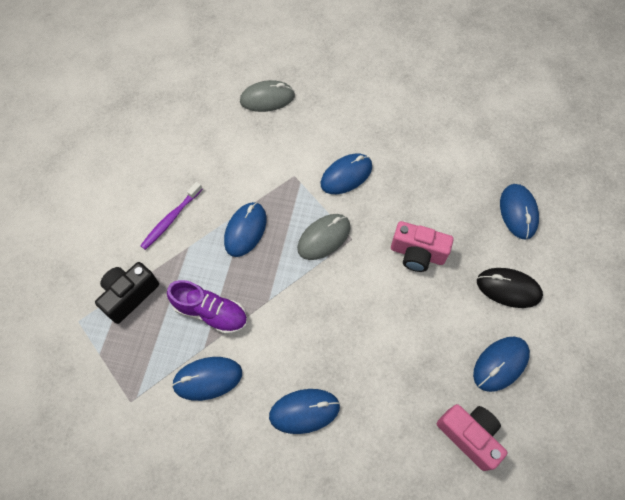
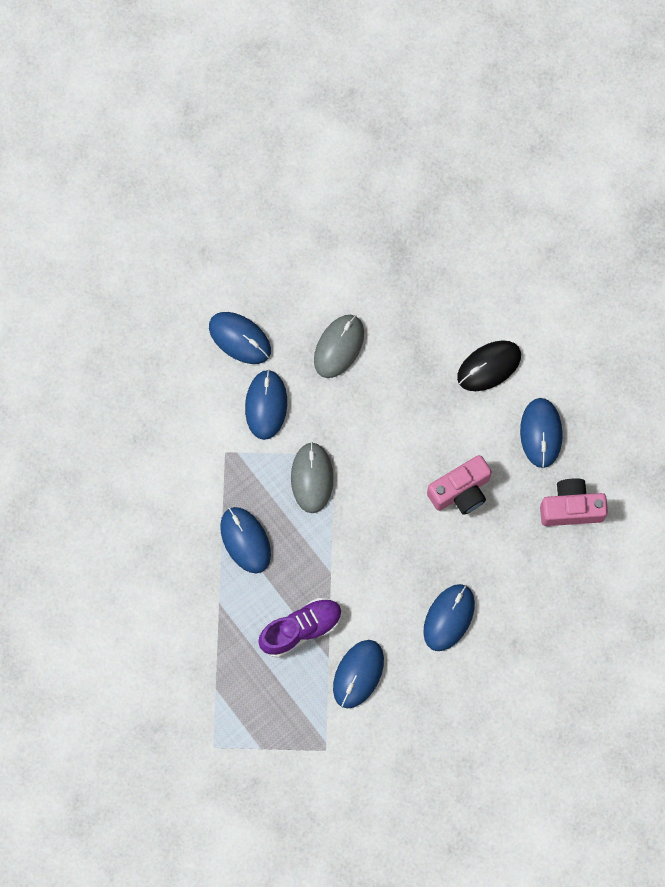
camera: 50 degrees left, 10 degrees up
(129, 295) = (225, 687): black camera -> none
(171, 219) = (176, 598): purple toothbrush -> none
(267, 98) = (113, 406): grey mouse -> grey mouse (339, 347)
(417, 254) = (395, 412): pink camera -> pink camera (461, 491)
(518, 212) = (432, 290): blue mouse -> blue mouse (240, 338)

